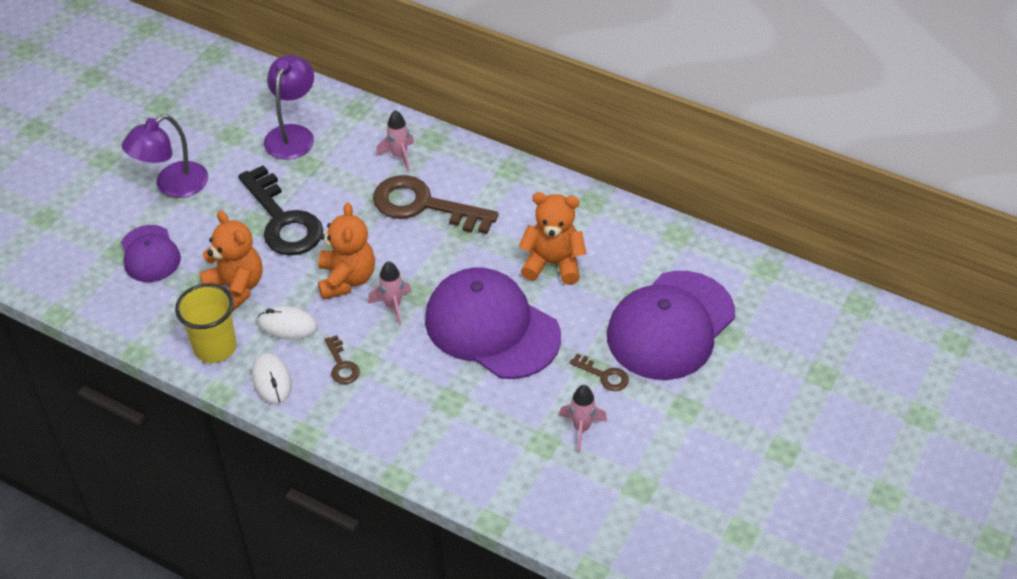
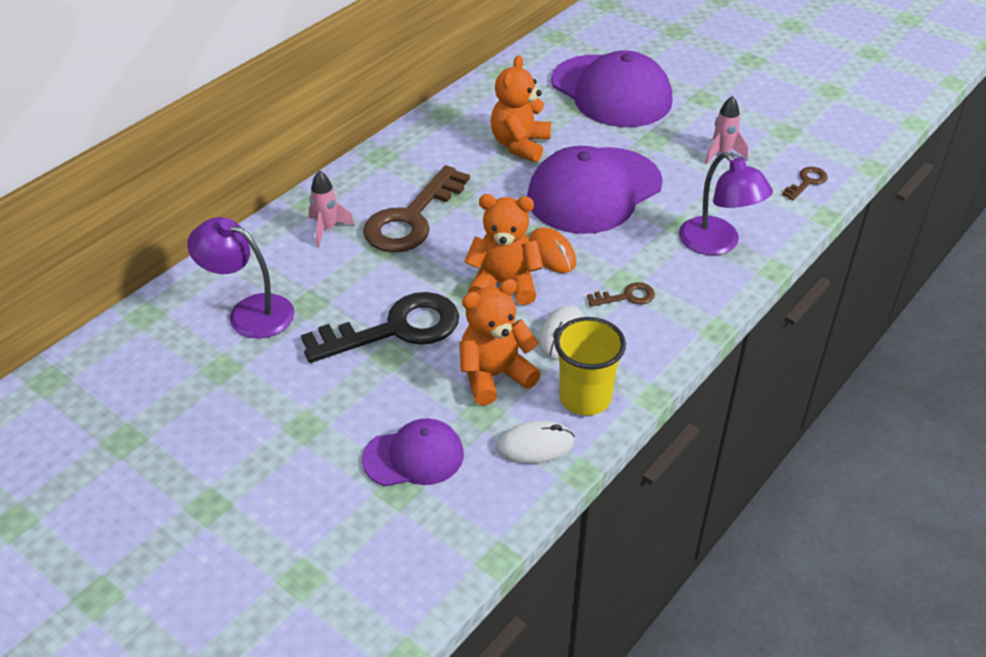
camera: 80 degrees left, 5 degrees down
(173, 186) = (295, 430): purple lamp -> purple lamp (717, 244)
(272, 380) = (641, 352): white mouse -> white mouse (535, 445)
(393, 306) = (552, 253): pink rocket -> orange mouse
(604, 375) = (663, 134): brown key -> brown key (807, 182)

